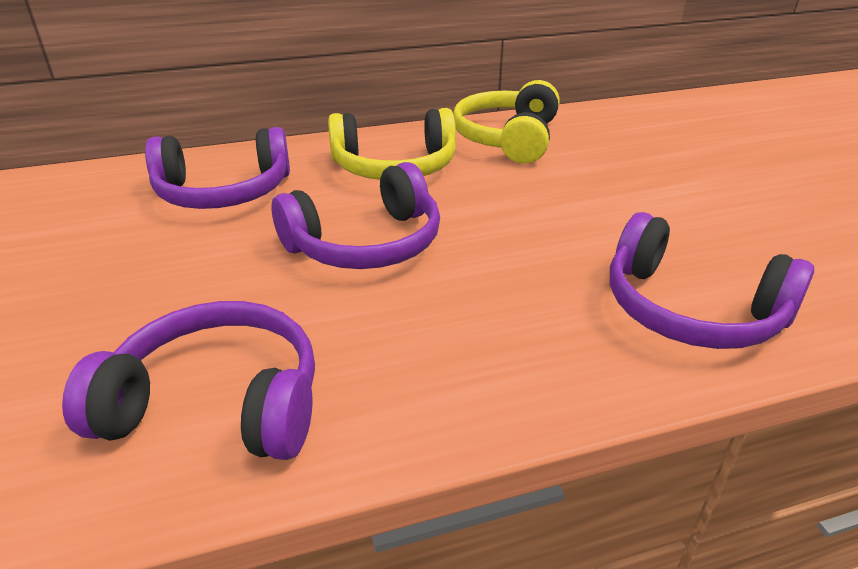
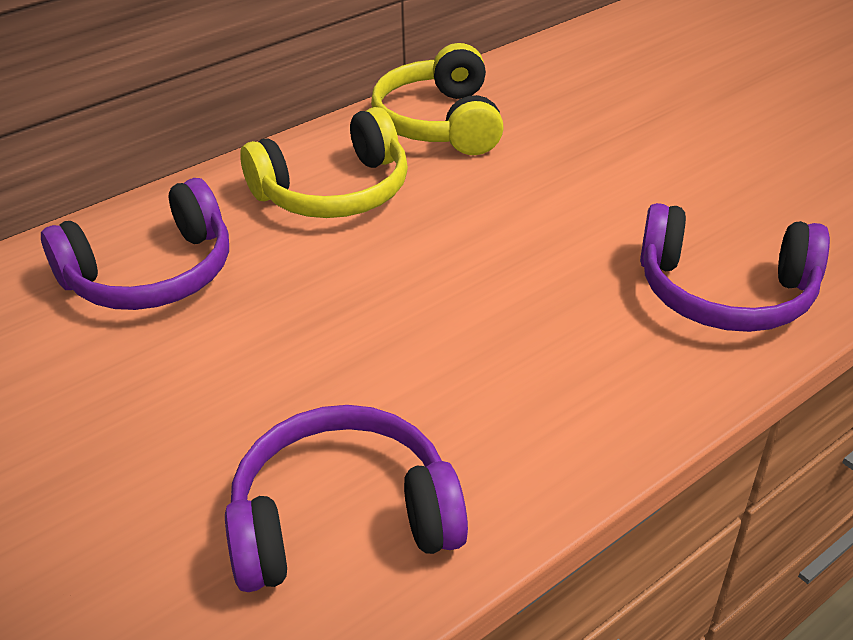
camera: 20 degrees left, 5 degrees up
(366, 243) = (369, 300): purple headphones -> none

